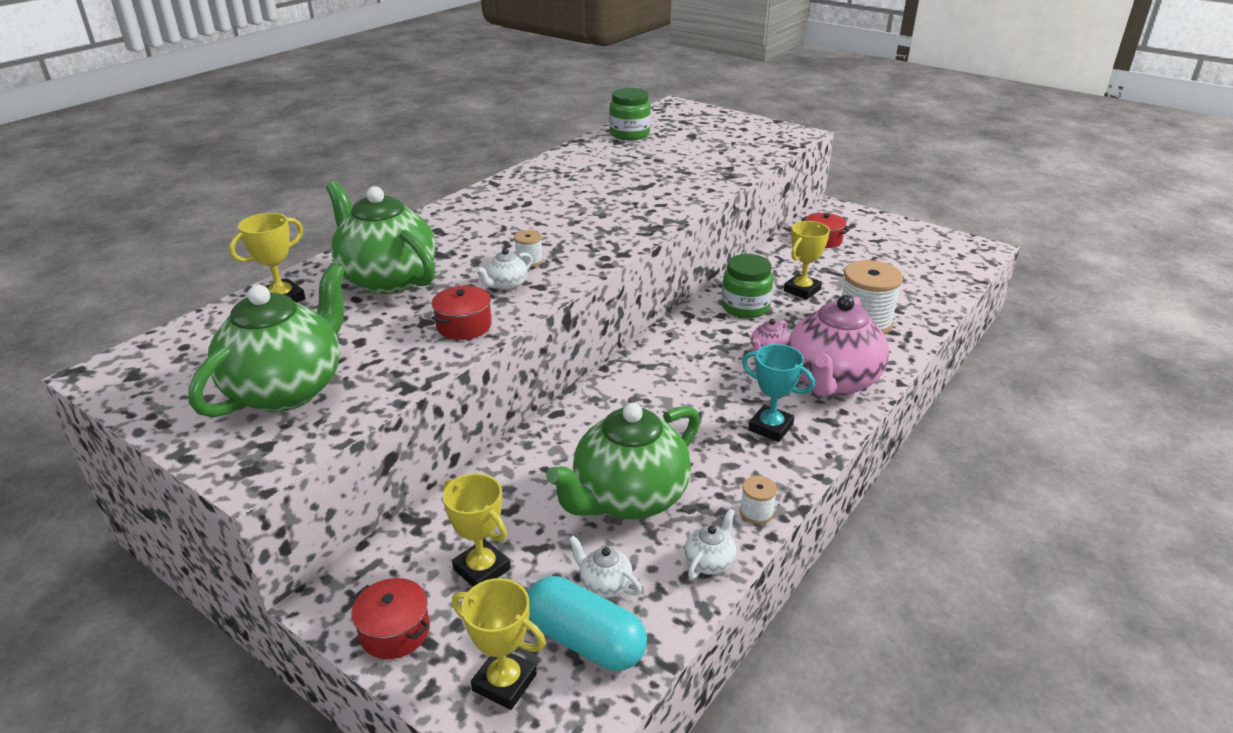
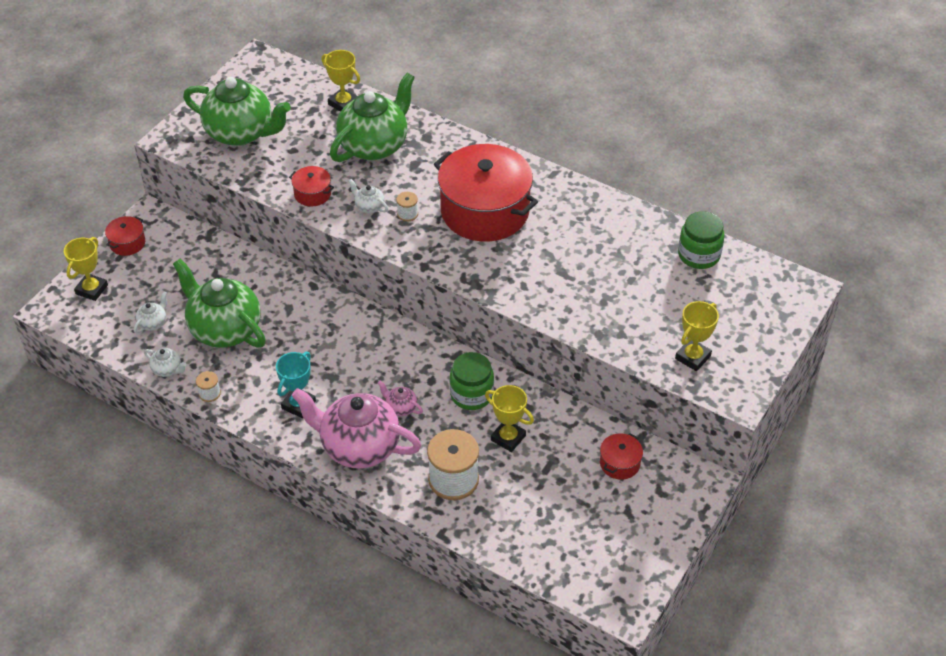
camera: 85 degrees right, 15 degrees up
(482, 569) = (168, 269): yellow trophy -> yellow trophy (692, 357)
(540, 218) = (485, 211): none -> red pot
(585, 640) = (114, 318): turquoise capsule -> none

